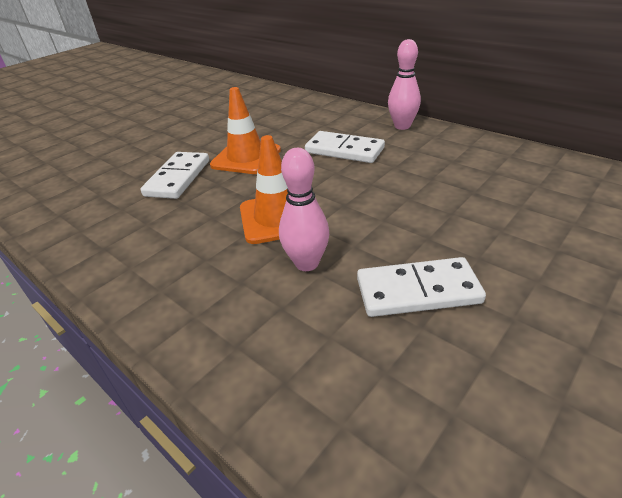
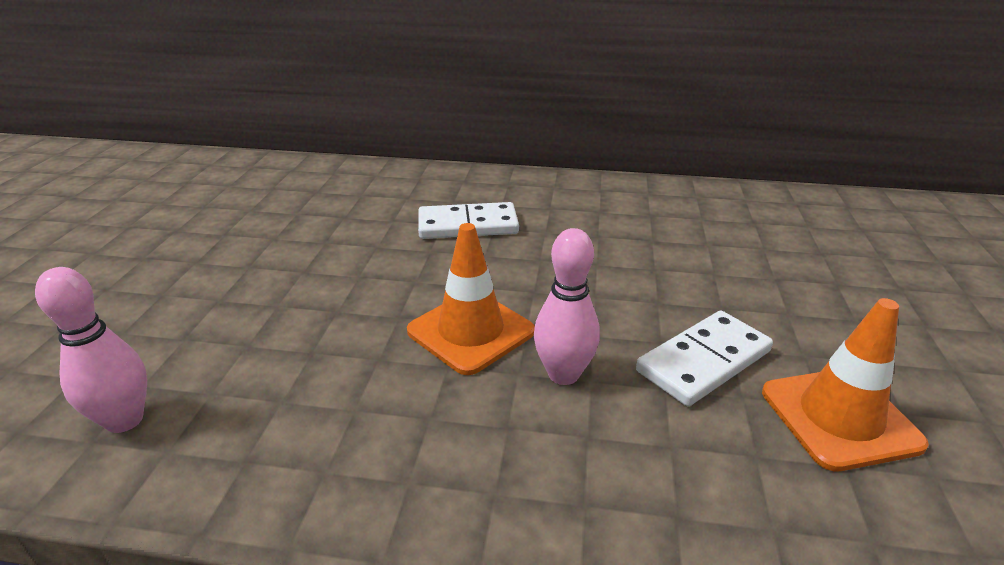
camera: 35 degrees left, 5 degrees down
(178, 178) = (262, 320): white domino -> none
(246, 158) = (342, 265): orange traffic cone -> orange traffic cone (839, 418)
(402, 126) = (507, 182): pink bowling pin -> pink bowling pin (124, 420)

